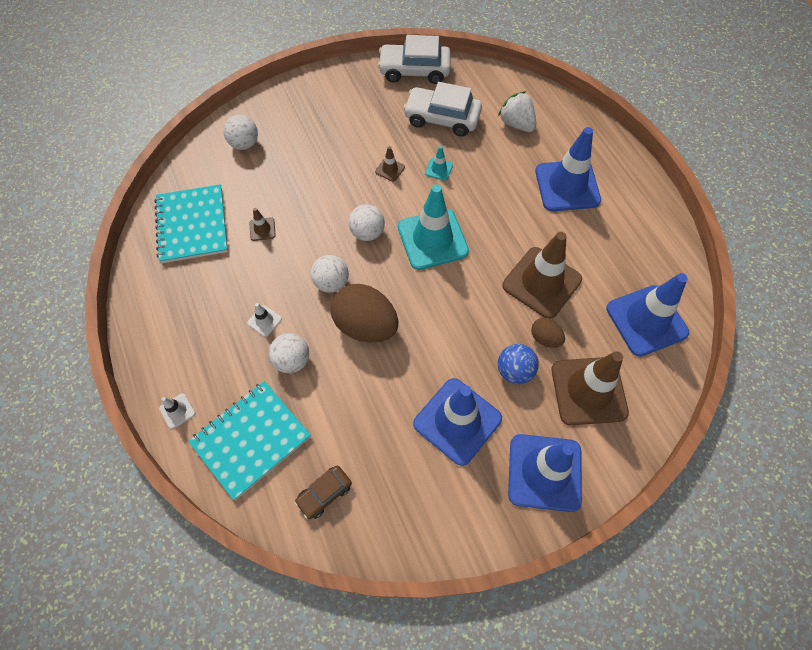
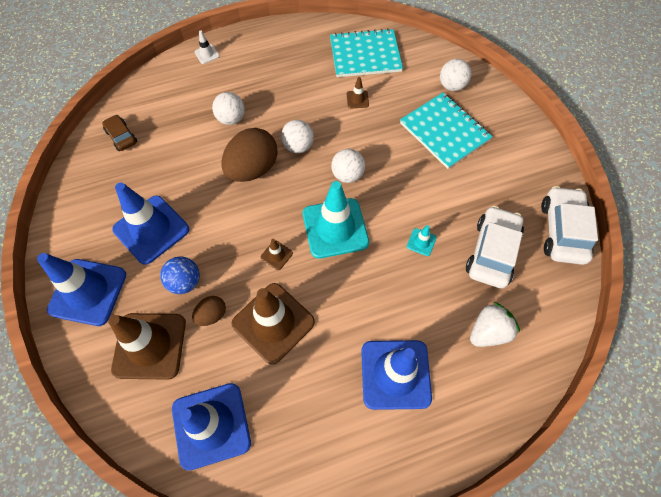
camera: 95 degrees right, 0 degrees up
(251, 439) = (174, 95): turquoise notebook -> turquoise notebook (444, 131)
(264, 321) = (269, 101): white traffic cone -> none
(390, 169) = (421, 198): brown traffic cone -> brown traffic cone (276, 255)

